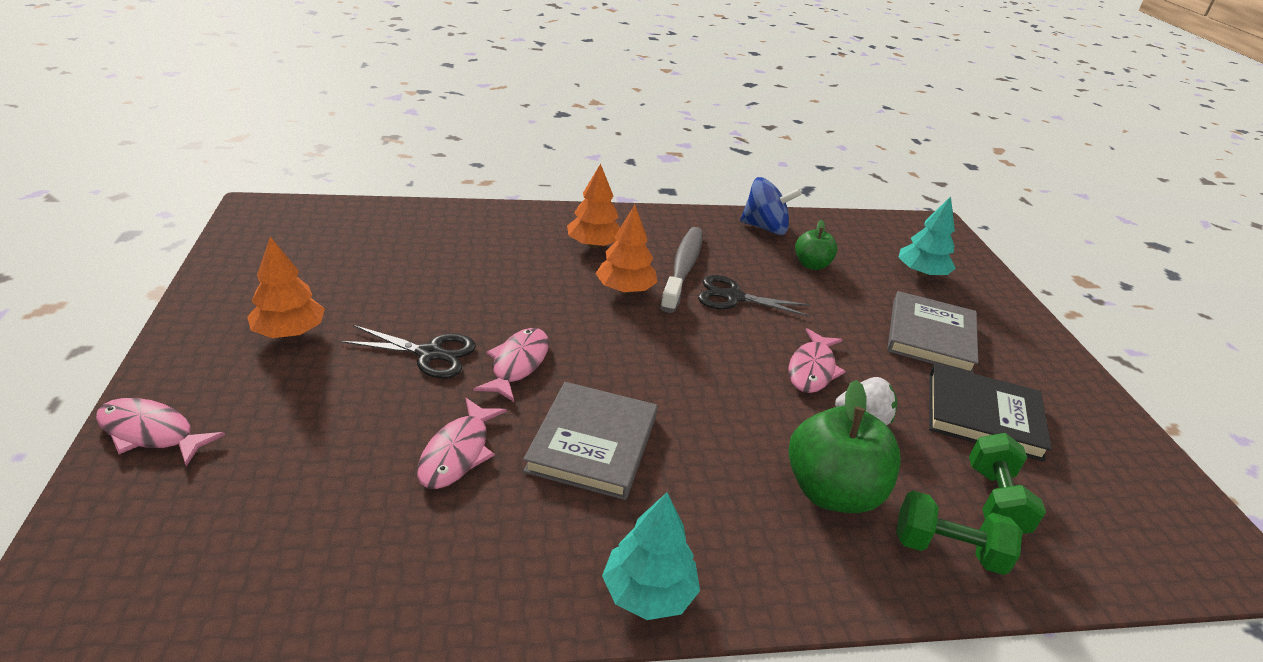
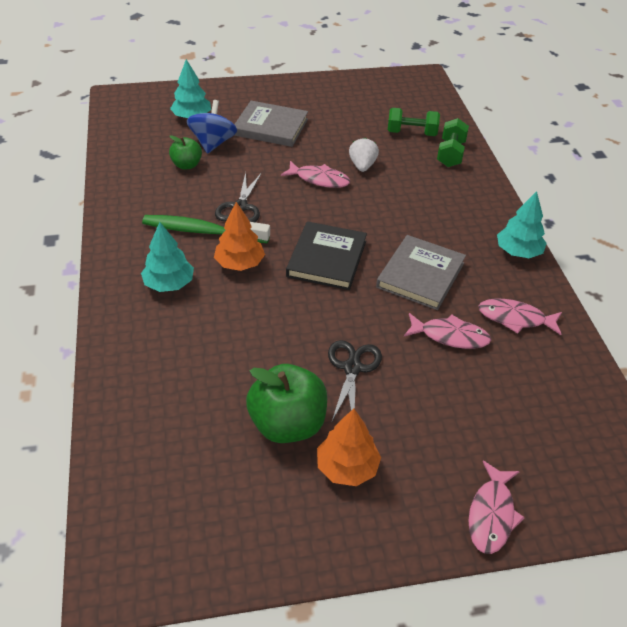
camera: 90 degrees left, 10 degrees up
(517, 364) = (351, 317): pink fish -> pink fish (515, 318)
(592, 444) = (420, 275): grey book -> grey book turned 75 degrees counterclockwise
(593, 245) = (169, 284): orange tree -> turquoise tree
(683, 268) = (202, 231): grey toothbrush -> green toothbrush
(765, 228) = (128, 183): blue spinning top -> blue spinning top (213, 143)
(832, 492) = (425, 185): green apple -> green apple (287, 424)
(983, 416) = (345, 123): black book -> black book (326, 259)

